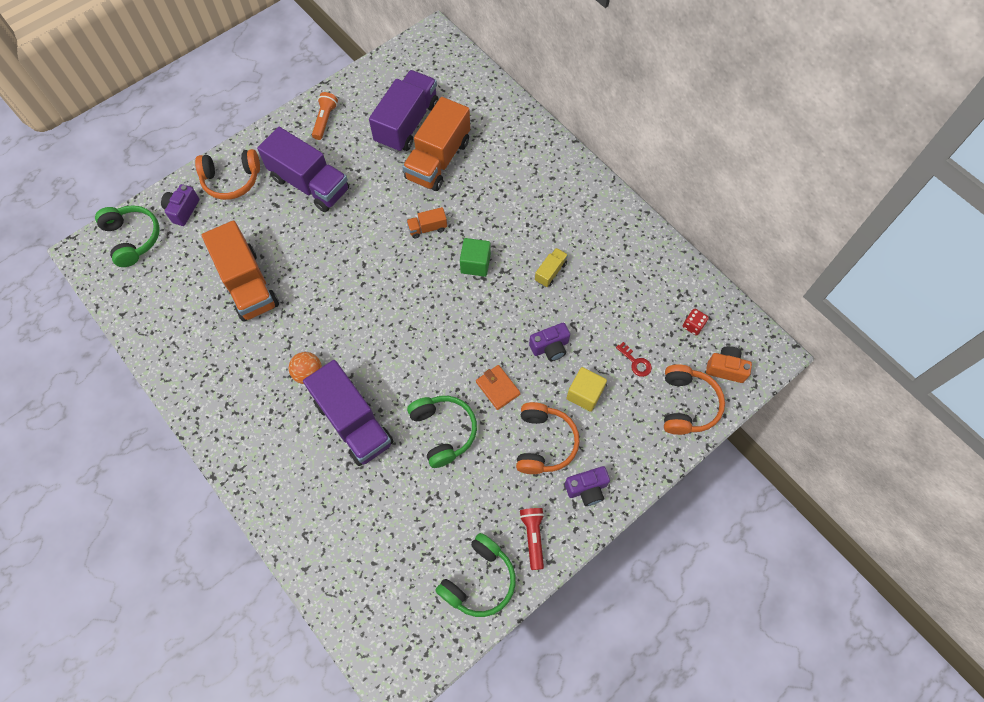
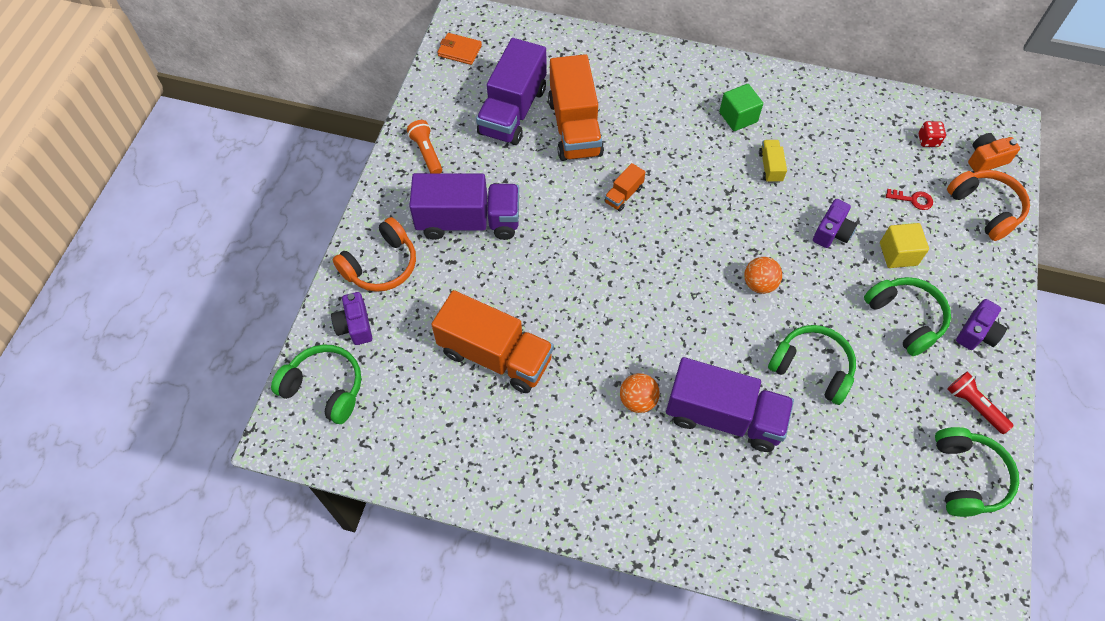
camera: 35 degrees left, 5 degrees down
(407, 123) = (513, 111): purple truck -> purple truck turned 150 degrees counterclockwise
(462, 350) = (759, 284): none -> orange ball
(475, 264) = (698, 200): green cube -> green cube (738, 117)
(497, 388) = (822, 297): orange wallet -> orange wallet (459, 51)
(544, 443) = (905, 318): orange headphones -> green headphones

